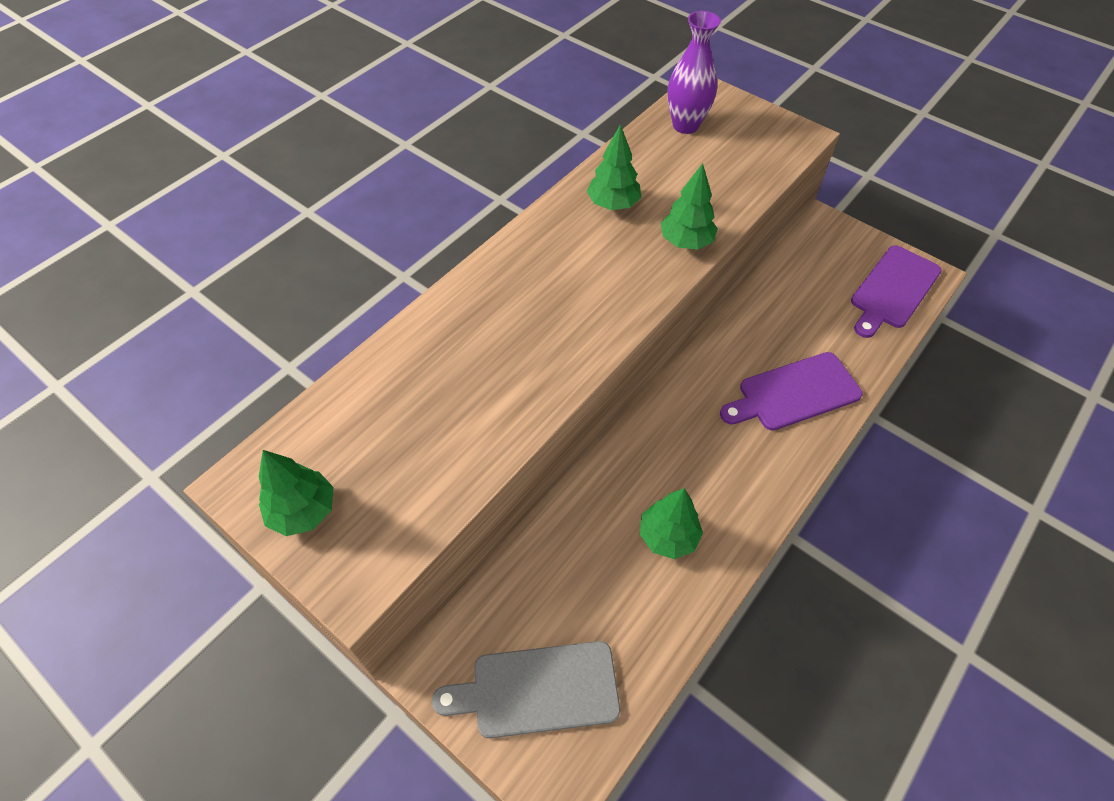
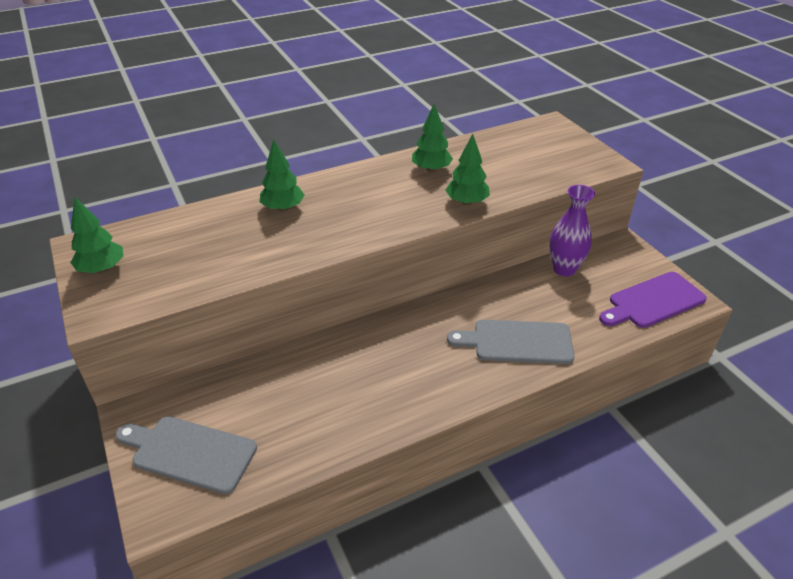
camera: 25 degrees right, 15 degrees down
(668, 536) = (351, 397): green tree -> green tree (283, 208)
(685, 125) = (521, 139): purple vase -> purple vase (564, 269)
(794, 393) = (517, 342): purple cutting board -> grey cutting board

